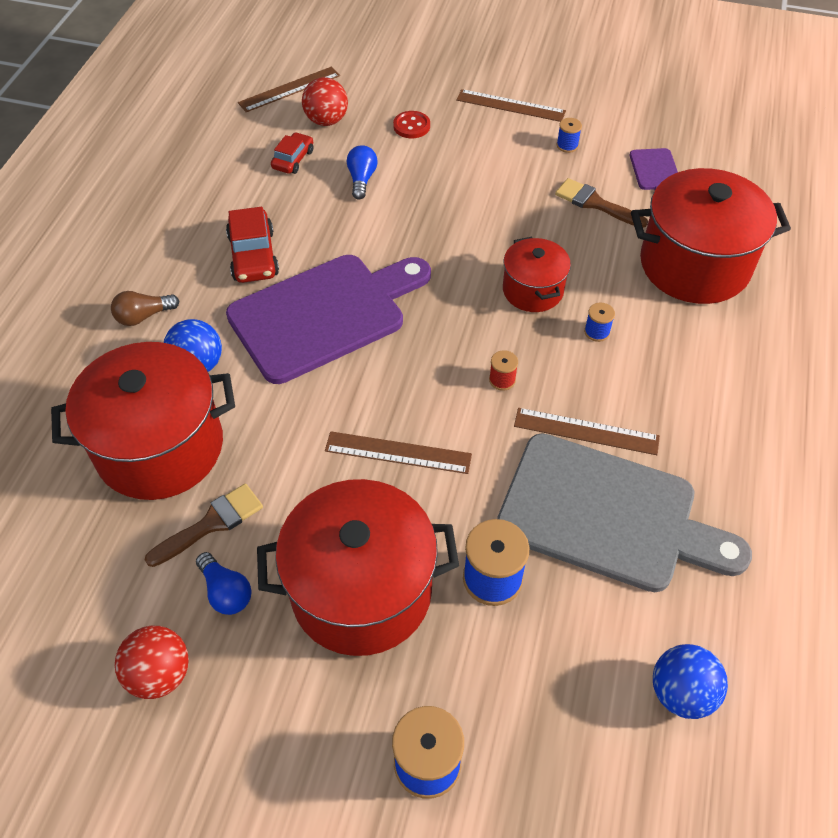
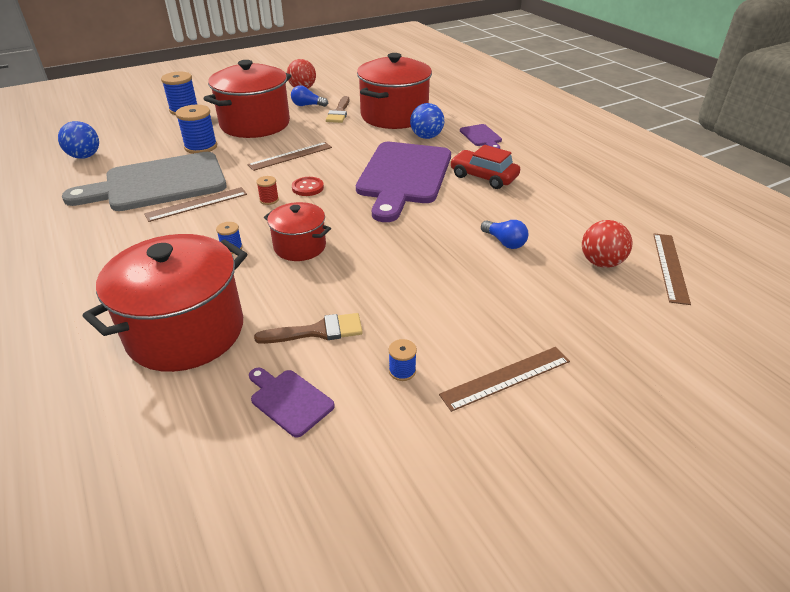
camera: 135 degrees right, 15 degrees down
(144, 316) = (481, 137): brown light bulb -> purple cutting board
(293, 159) = (565, 227): red car -> none
(411, 126) = (544, 299): red button -> red button (307, 188)

